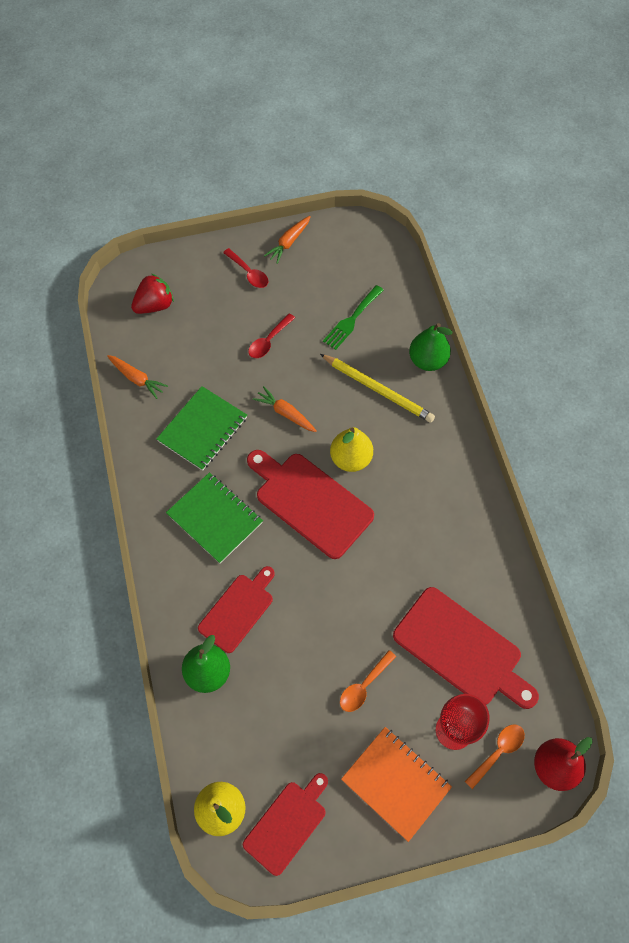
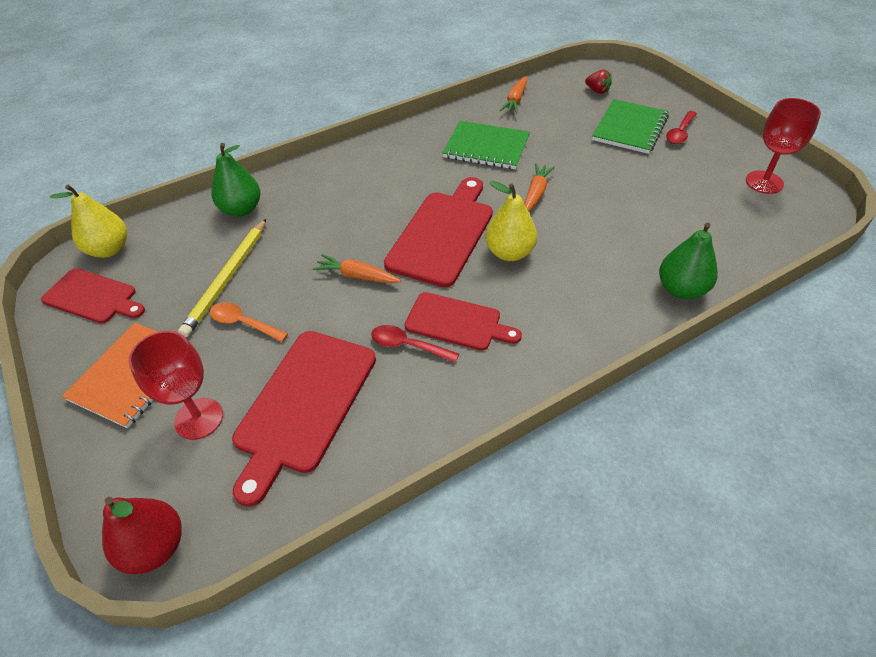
camera: 75 degrees right, 15 degrees down
(155, 305) = (597, 91): red strawberry -> red strawberry, size x0.63
(215, 518) = (397, 176): green notebook -> green notebook (630, 128)
(238, 610) = (307, 213): red cutting board -> red cutting board (457, 322)
(269, 341) = (611, 163): red spoon -> red spoon (408, 345)
(289, 242) = (741, 149): orange carrot -> orange carrot (357, 276)
(335, 250) = (764, 182): none -> red goblet
(352, 320) = (685, 214): green fork -> none
(378, 389) = (610, 255): yellow pencil -> yellow pencil (227, 279)
(498, 752) = (173, 472): orange spoon -> none

